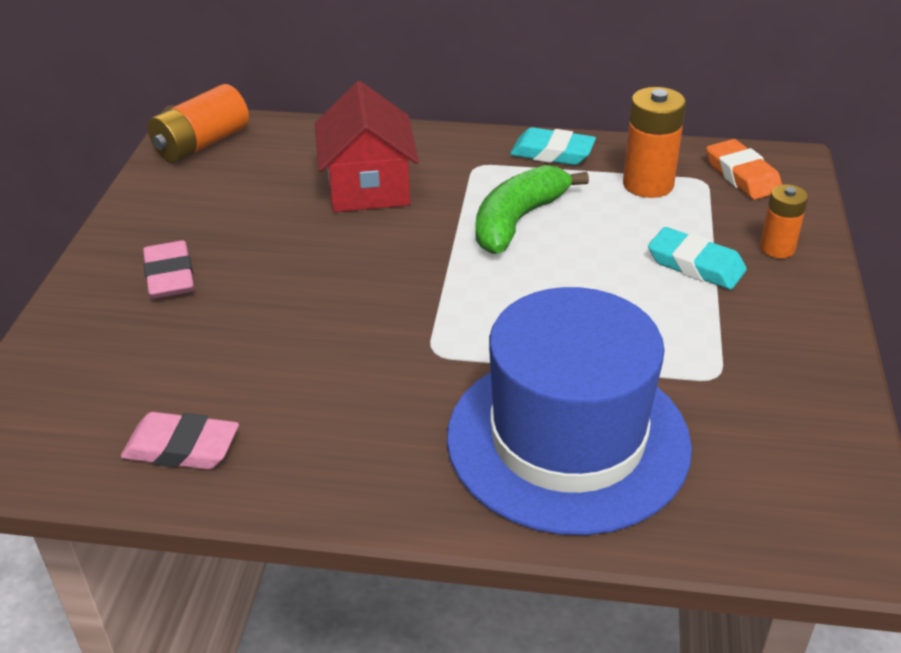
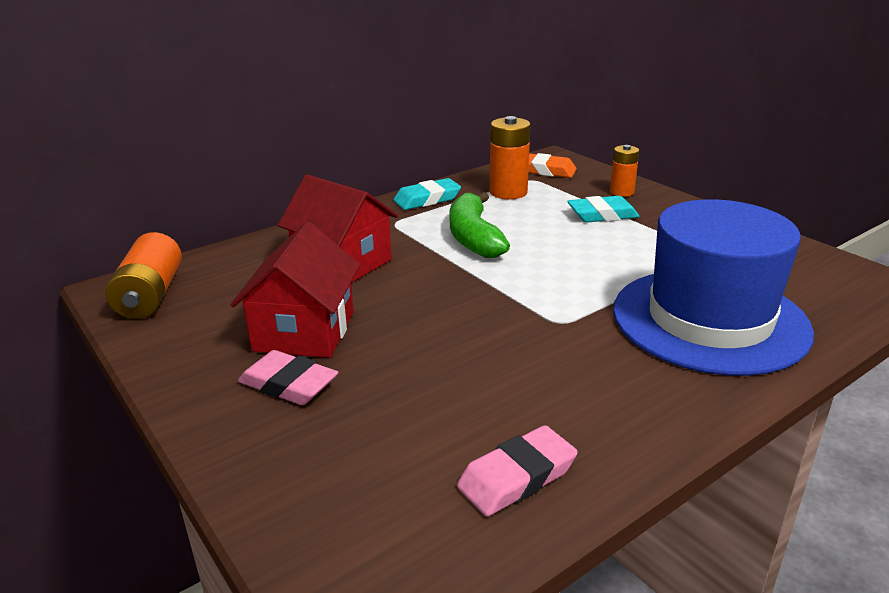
camera: 45 degrees left, 10 degrees down
(244, 237) = (304, 331): none -> red house

